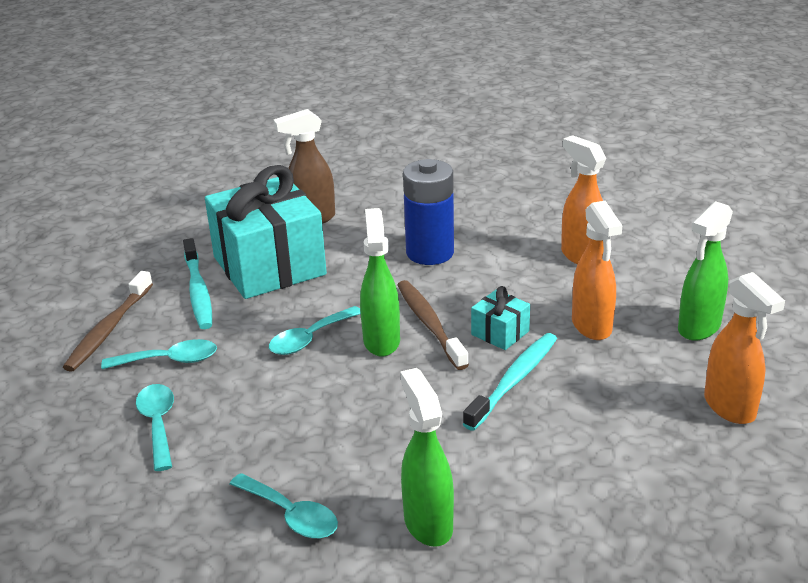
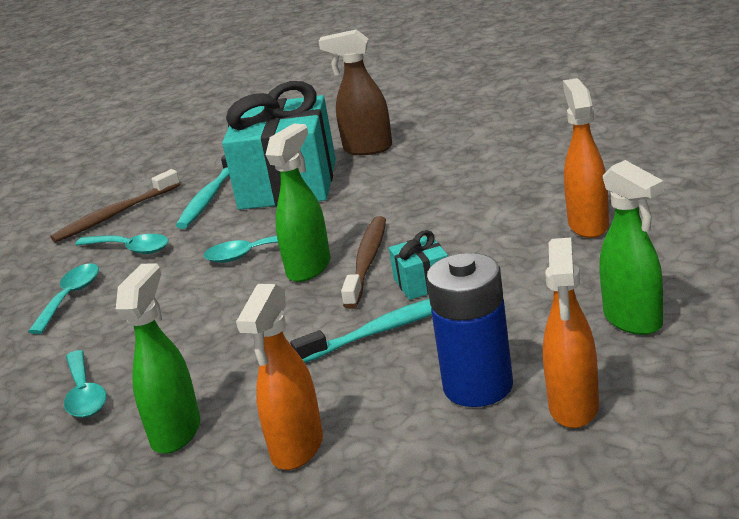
camera: 35 degrees right, 5 degrees down
(430, 253) = (440, 196): blue battery -> blue battery (478, 387)
(592, 326) = (519, 295): orange spray bottle -> orange spray bottle (297, 449)
(698, 328) = (633, 321): green spray bottle -> green spray bottle turned 105 degrees counterclockwise

